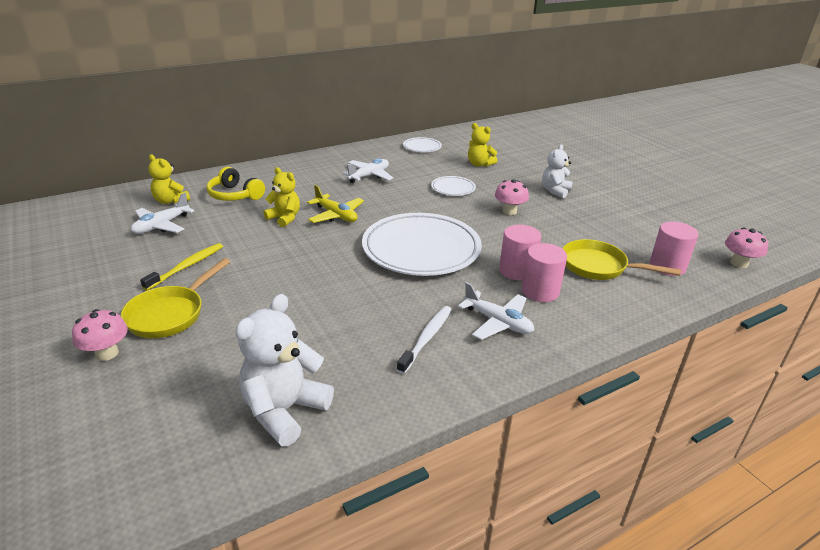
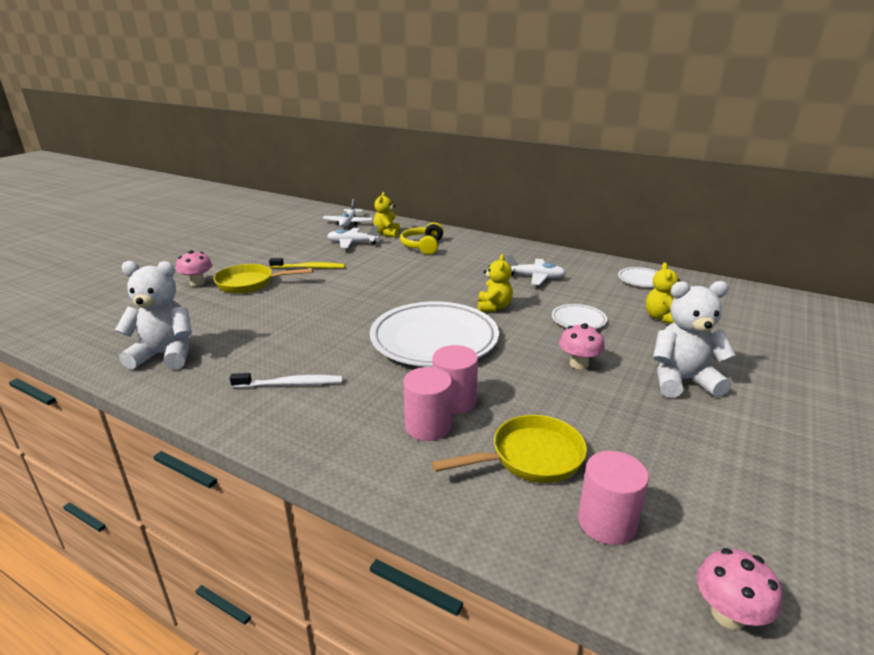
camera: 60 degrees right, 5 degrees down
(284, 218) = (412, 272): yellow teddy bear -> yellow teddy bear (493, 307)
(336, 215) = (443, 287): yellow plane -> none
(498, 322) = (345, 414): white plane -> white plane (348, 223)
(555, 191) = (682, 381): white teddy bear -> white teddy bear, size x1.57
(598, 267) = (530, 457): yellow pan -> yellow pan turned 75 degrees clockwise

